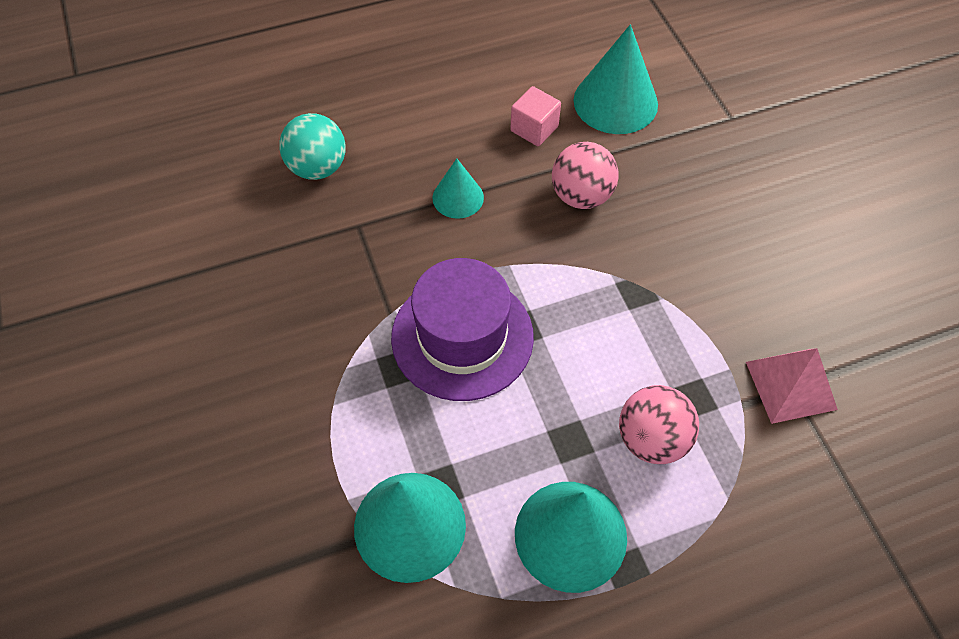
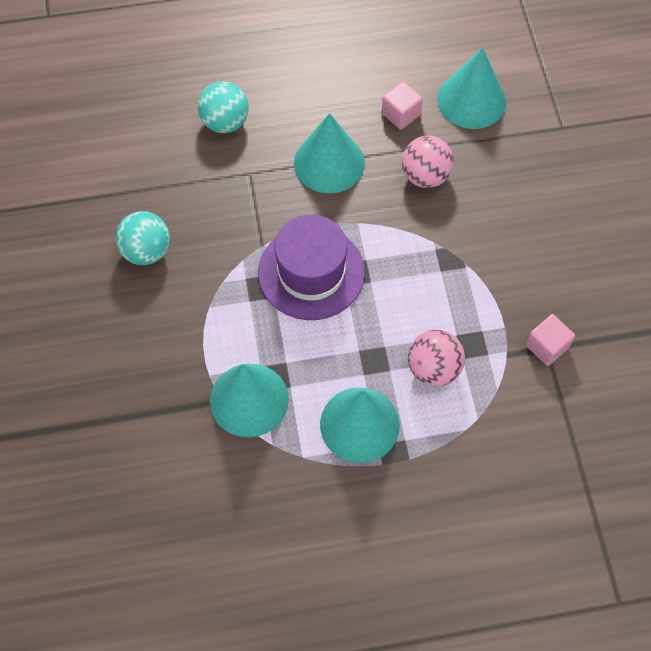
camera: 10 degrees right, 5 degrees up
(237, 343) = (146, 251): none -> turquoise ball
(458, 197) = (329, 163): turquoise cone -> turquoise cone, size x1.76
(790, 385) = (547, 346): pink pyramid -> pink cube

